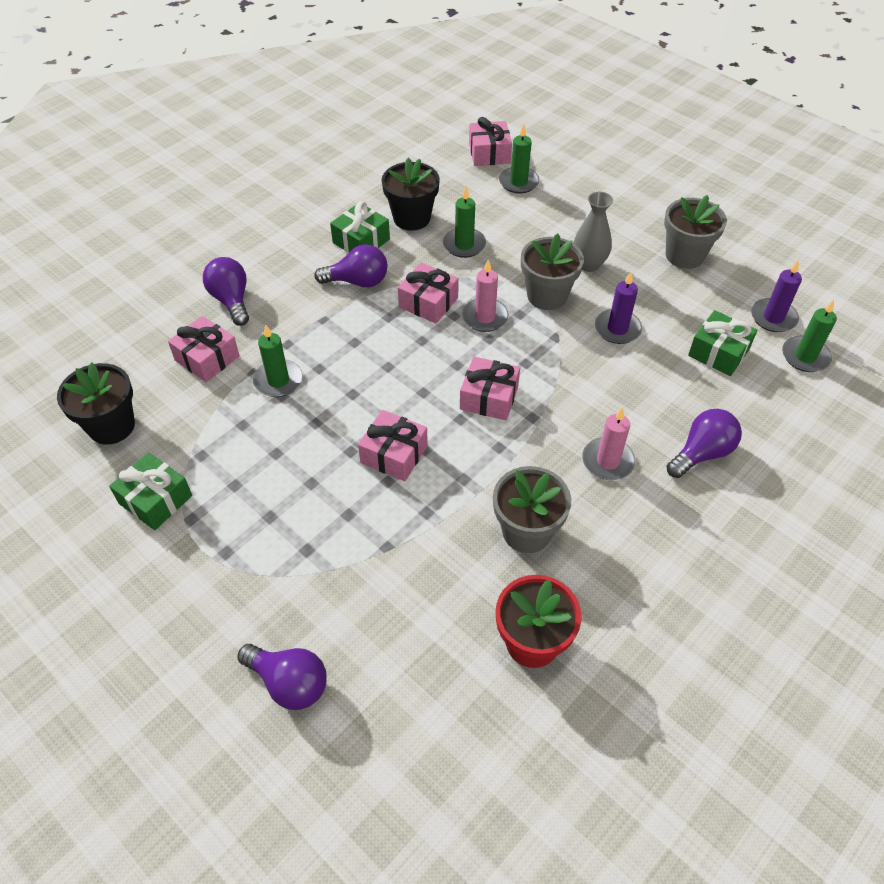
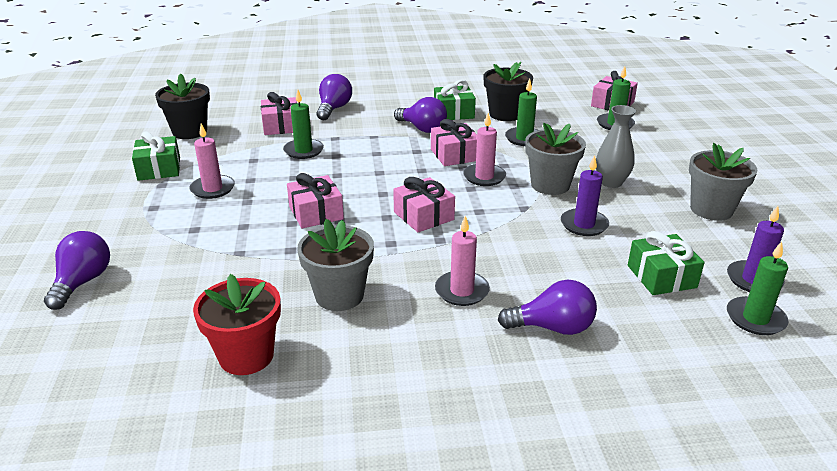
camera: 40 degrees right, 20 degrees down
(254, 489) = (212, 189): none -> pink candle
(289, 683) = (83, 282): purple light bulb -> purple light bulb turned 150 degrees counterclockwise

